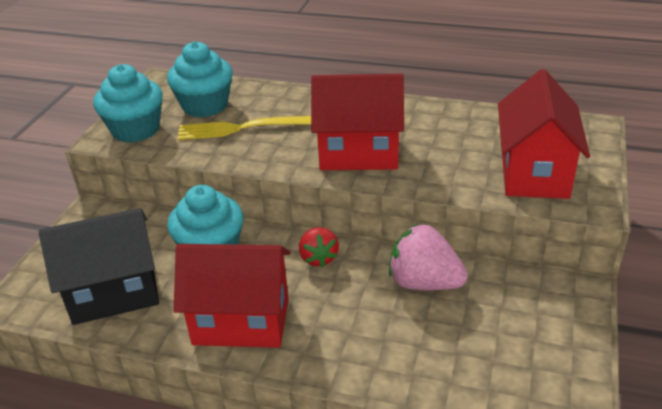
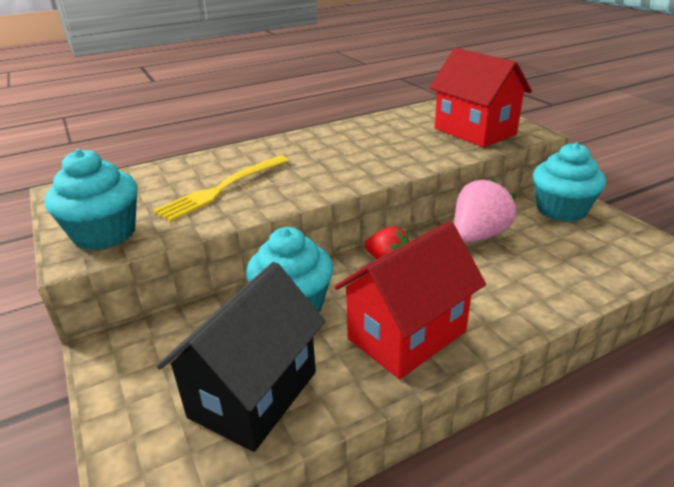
camera: 45 degrees left, 5 degrees down
(205, 105) = (153, 190): turquoise cupcake -> turquoise cupcake (561, 210)
(359, 153) = (350, 165): red house -> none
(424, 283) = (478, 235): pink strawberry -> pink strawberry turned 150 degrees clockwise

